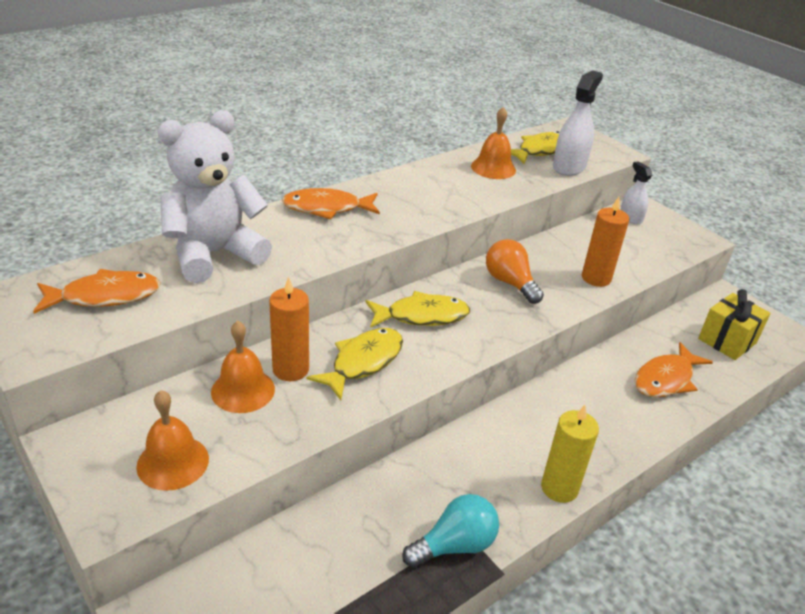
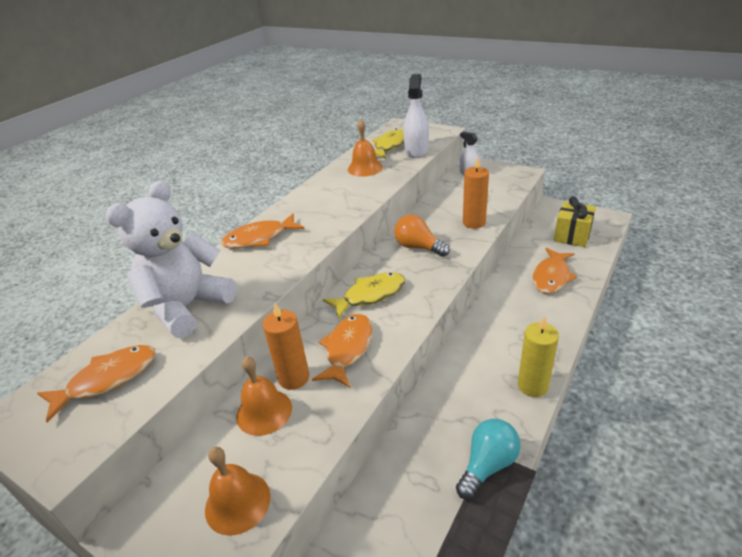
camera: 15 degrees left, 0 degrees up
(363, 362) = (347, 349): yellow fish -> orange fish

